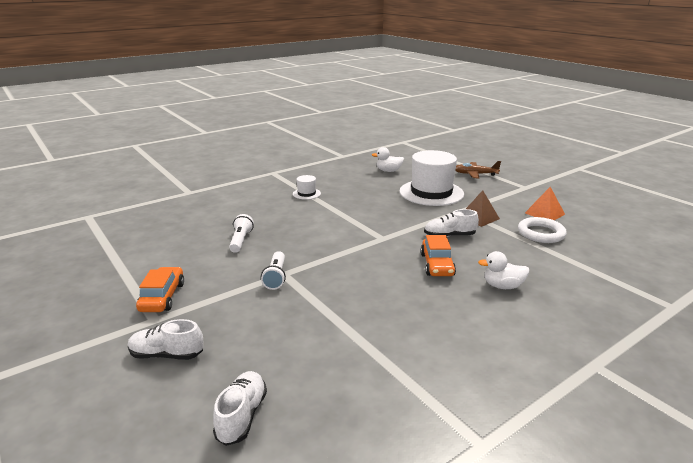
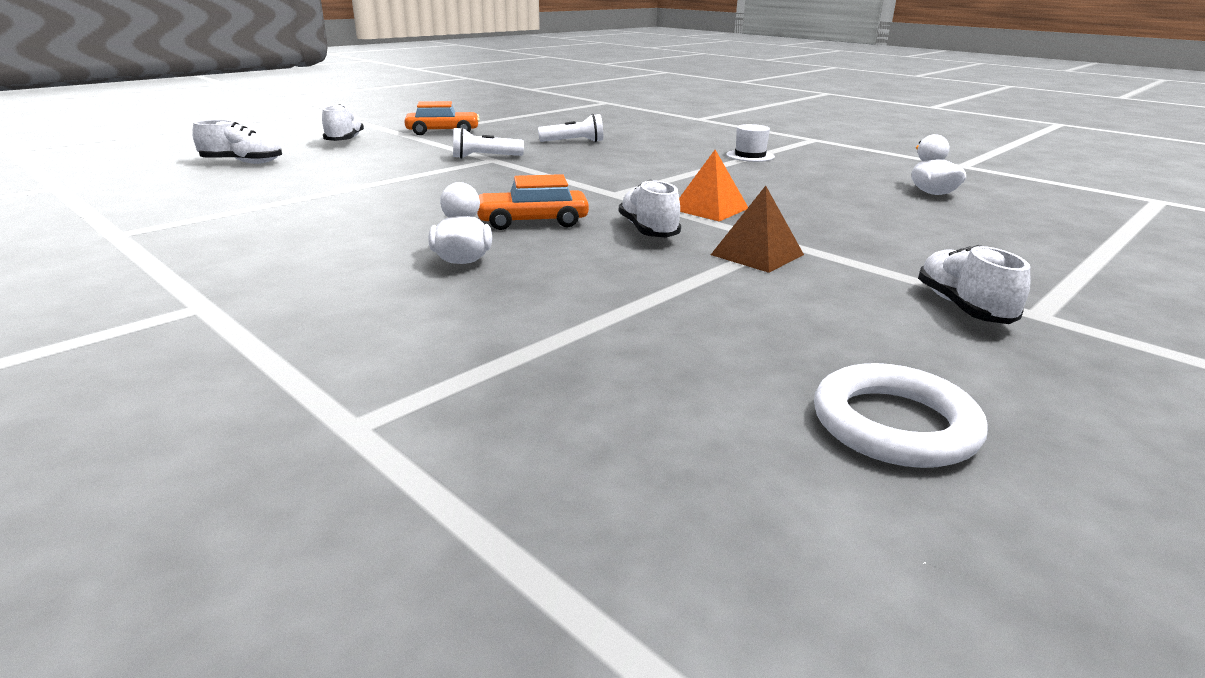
camera: 80 degrees right, 0 degrees up
(431, 193) = (853, 221): white hat -> none
(475, 174) = (1045, 261): brown plane -> none
(524, 195) = (963, 307): none -> white shoe
(541, 233) = (715, 308): white ring -> white ring (894, 424)
(544, 213) = (854, 323): orange pyramid -> orange pyramid (710, 209)

